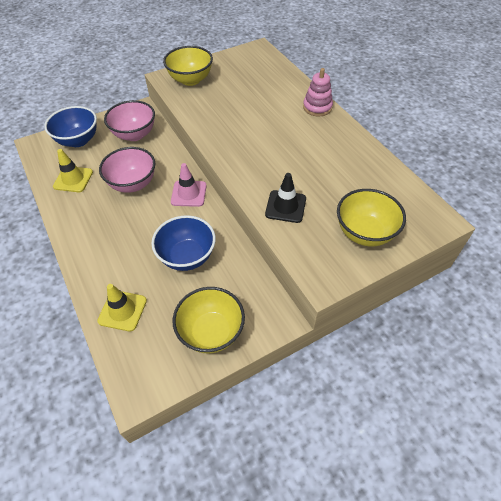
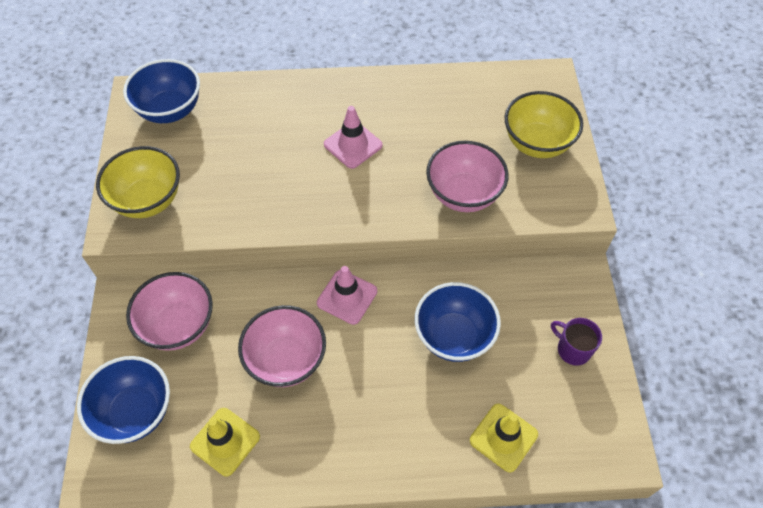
camera: 65 degrees left, 5 degrees up
(211, 332) = (572, 349): yellow bowl -> purple mug
(256, 63) = (170, 110): none -> blue bowl
(285, 206) = (463, 195): black traffic cone -> pink bowl
(287, 140) = (353, 145): none -> pink traffic cone
(317, 107) = (313, 89): pink stacking toy -> none

